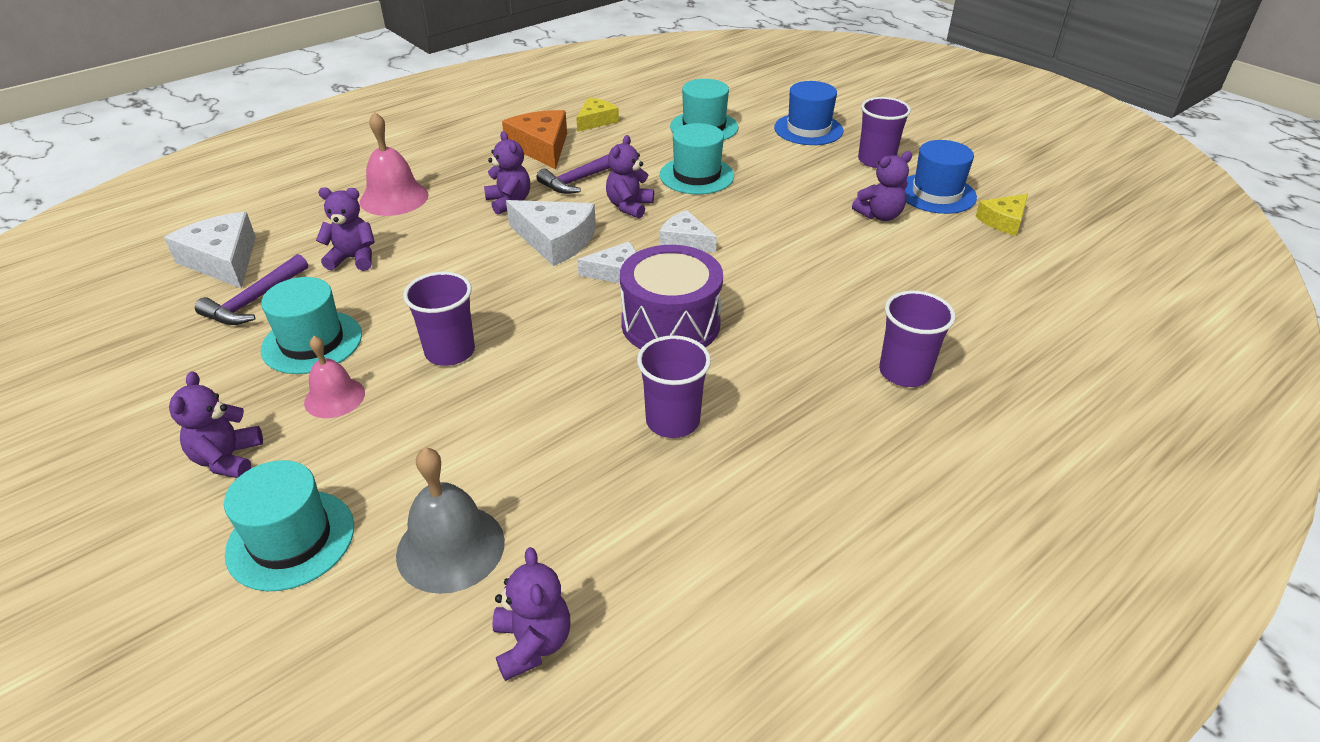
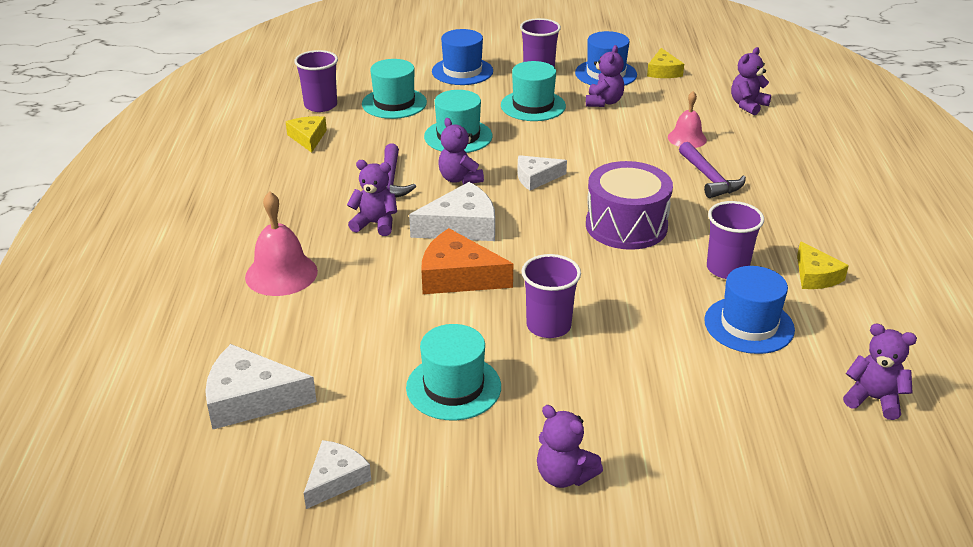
camera: 50 degrees left, 5 degrees down
(254, 301) = (348, 400): purple hammer -> purple hammer (709, 178)
(291, 539) = (690, 469): turquoise hat -> turquoise hat (533, 106)
(334, 397) = (543, 399): pink bell -> pink bell (687, 138)
(353, 259) = (353, 327): purple teddy bear -> purple teddy bear (747, 105)
(450, 547) = (763, 401): grey bell -> none
(541, 147) = (310, 177): orange cheese -> orange cheese (458, 276)
(582, 480) = (749, 325): none -> blue hat
(616, 272) = (539, 220): white cheese -> white cheese (335, 479)
(738, 494) = (815, 276): none -> yellow cheese
(904, 372) = (767, 174): purple cup -> purple cup (320, 105)

